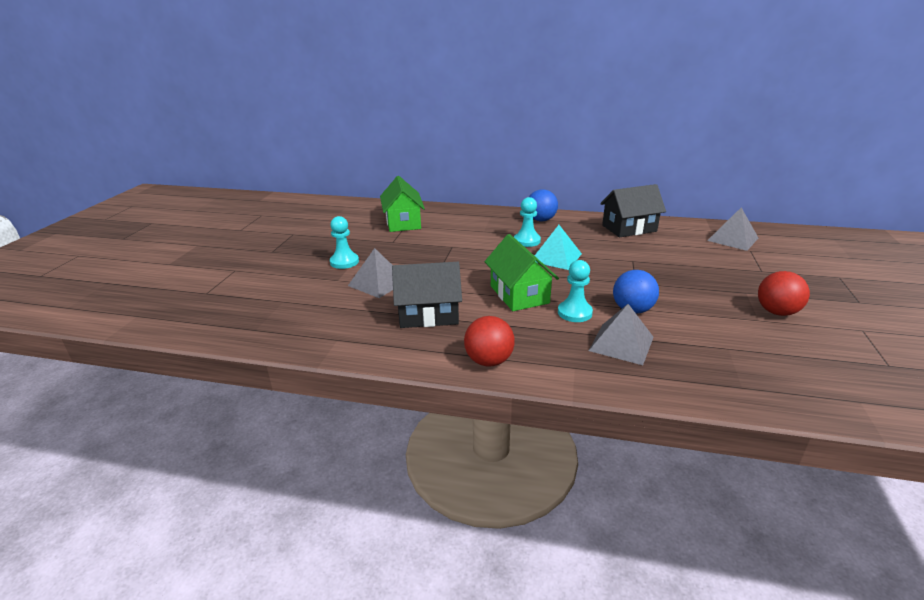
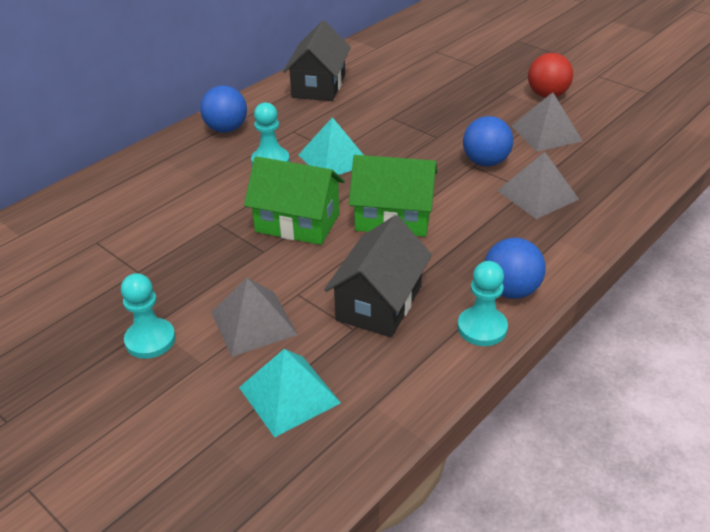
camera: 60 degrees left, 10 degrees up
(329, 311) = (289, 395): none -> turquoise pyramid
(403, 222) = (83, 241): green house -> green house (297, 223)
(489, 361) = (511, 290): red ball -> blue ball
(574, 313) = (462, 197): turquoise pawn -> turquoise pawn (482, 328)
(733, 239) = (406, 47): grey pyramid -> grey pyramid (546, 133)

